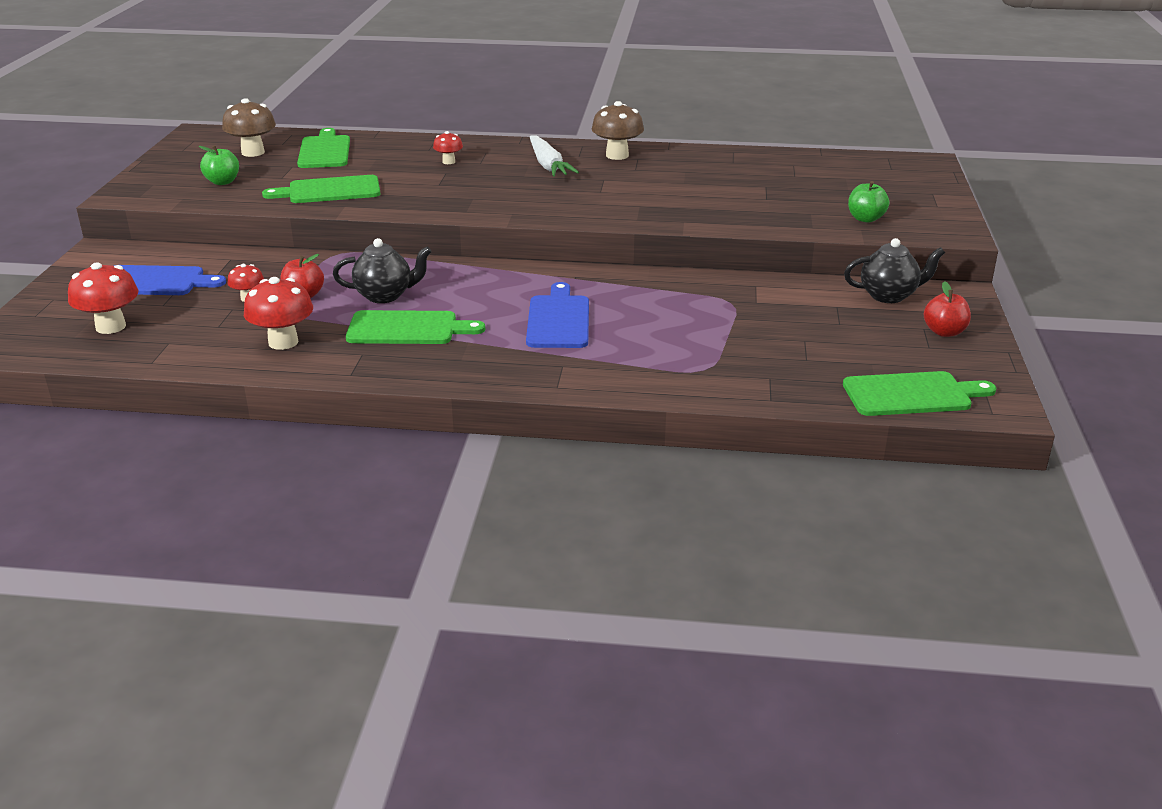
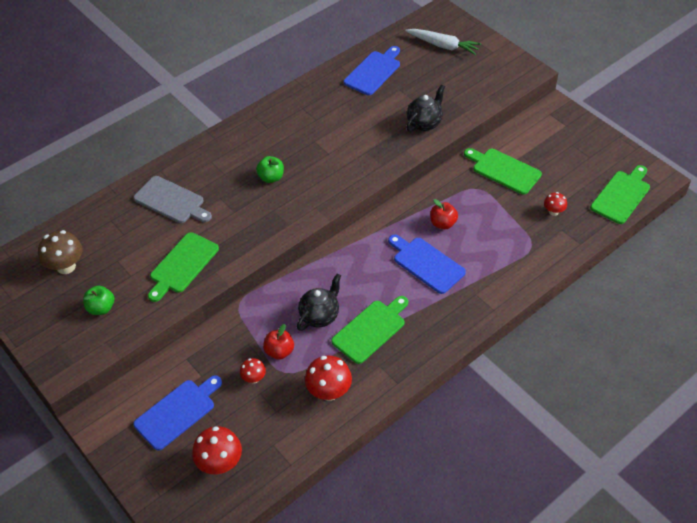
camera: 45 degrees left, 20 degrees up
(324, 151) = (110, 231): green cutting board -> green cutting board (504, 170)
(404, 157) = (171, 201): none -> grey cutting board
(448, 162) = (204, 186): red mushroom -> red mushroom (553, 212)
(548, 165) = (265, 149): white carrot -> white carrot (443, 46)
(617, 155) = (287, 113): brown mushroom -> none
(762, 167) = (373, 72): none -> blue cutting board
(865, 219) = (478, 86): green apple -> green apple (271, 177)
(889, 296) = (531, 131): black teapot -> black teapot (424, 123)
(944, 332) = (582, 141): red apple -> red apple (443, 223)

